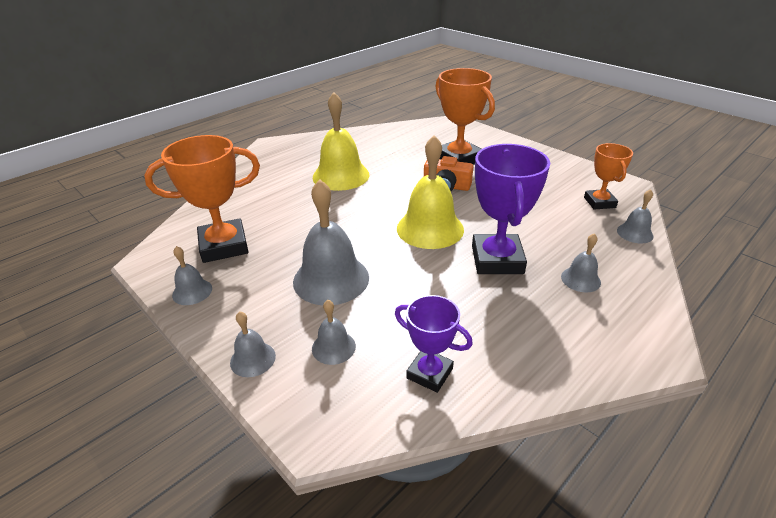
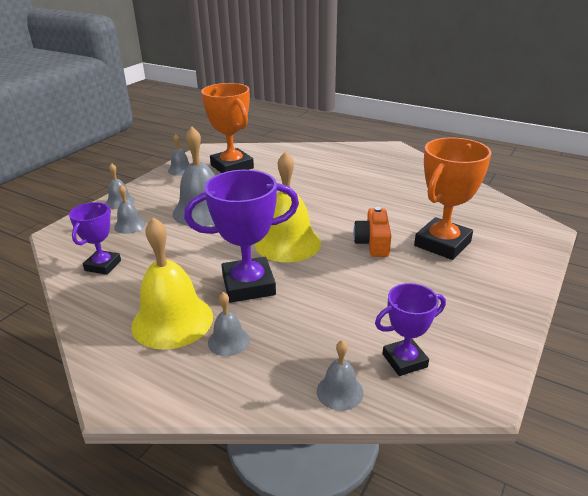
camera: 75 degrees right, 5 degrees down
(341, 176) = (357, 187): yellow bell -> yellow bell (172, 321)
(599, 202) = (404, 360): orange trophy -> purple trophy

